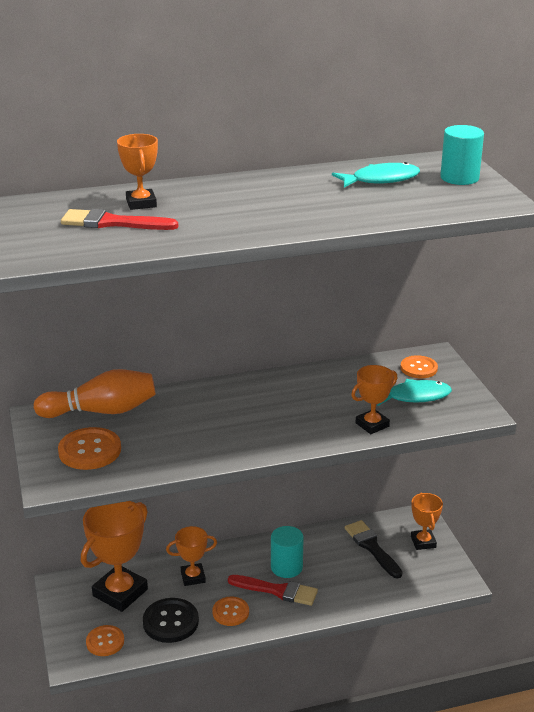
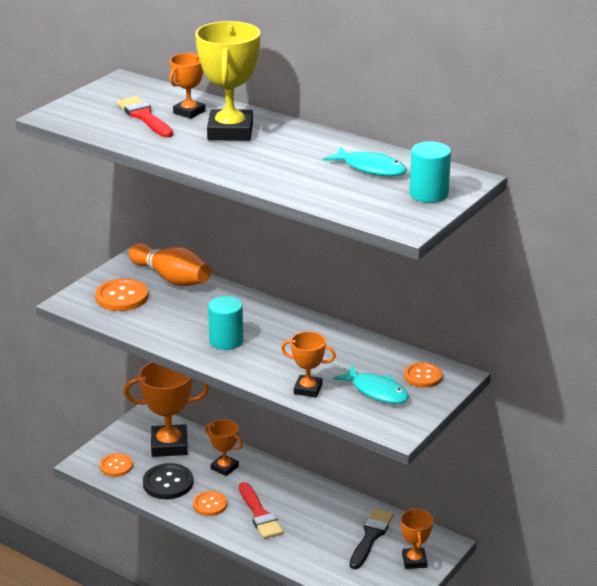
camera: 50 degrees right, 0 degrees up
(214, 202) = (230, 131): none -> yellow trophy
(286, 567) = (291, 505): turquoise cylinder -> turquoise cylinder (226, 341)
(423, 542) = (414, 561): orange trophy -> orange trophy turned 45 degrees counterclockwise

